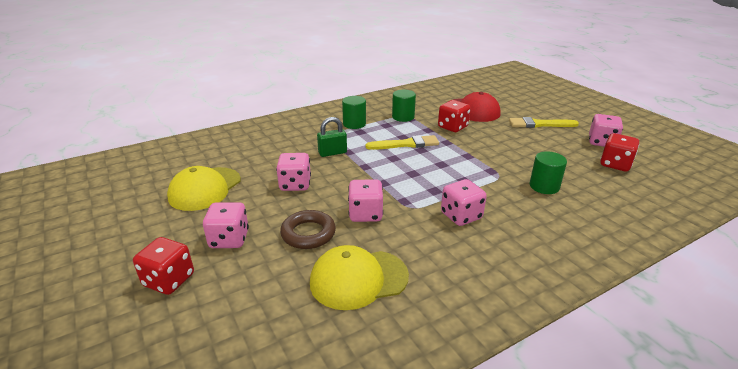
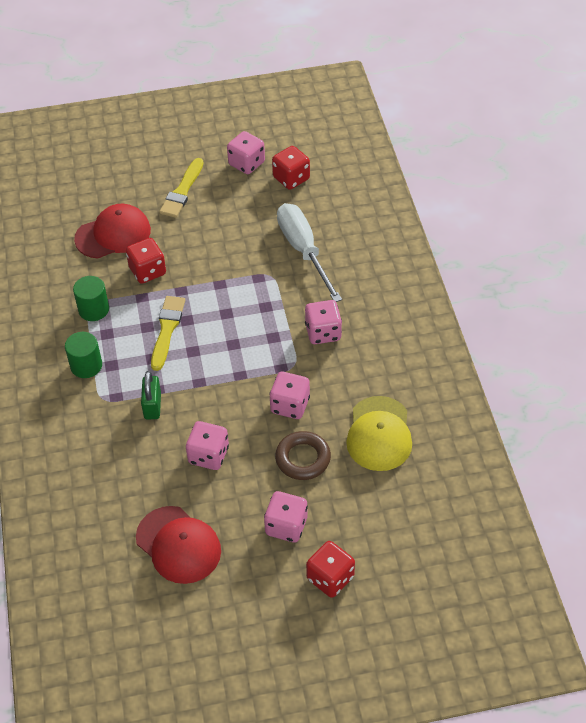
camera: 70 degrees left, 20 degrees up
(205, 189) = (178, 545): yellow cap -> red cap
(544, 186) = (303, 250): green cylinder -> white screwdriver

